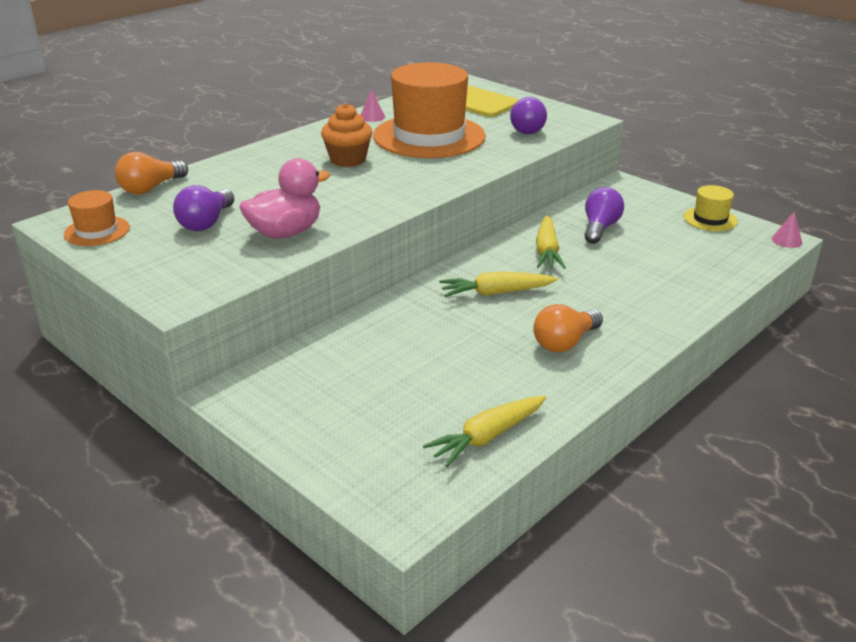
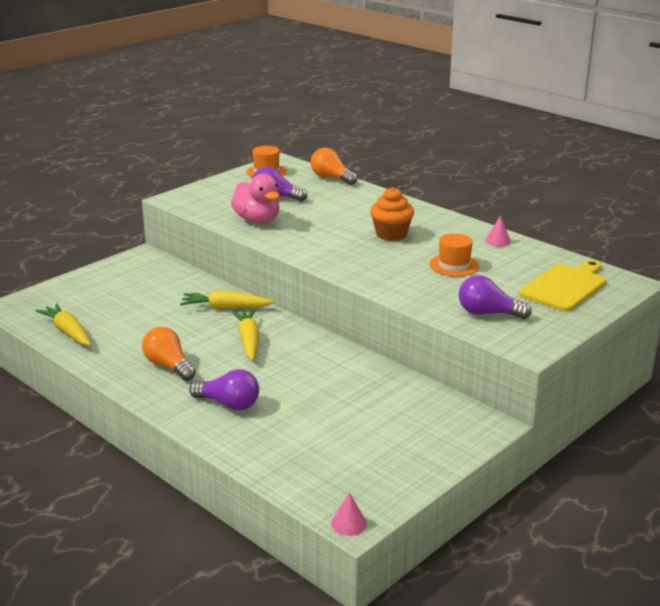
camera: 90 degrees right, 5 degrees down
(429, 136) = (454, 265): orange hat -> orange hat, size x0.45
(547, 251) = (322, 367): yellow carrot -> yellow carrot (226, 308)
(600, 228) = (371, 399): purple light bulb -> purple light bulb (229, 404)
(710, 219) = (400, 474): yellow hat -> none

